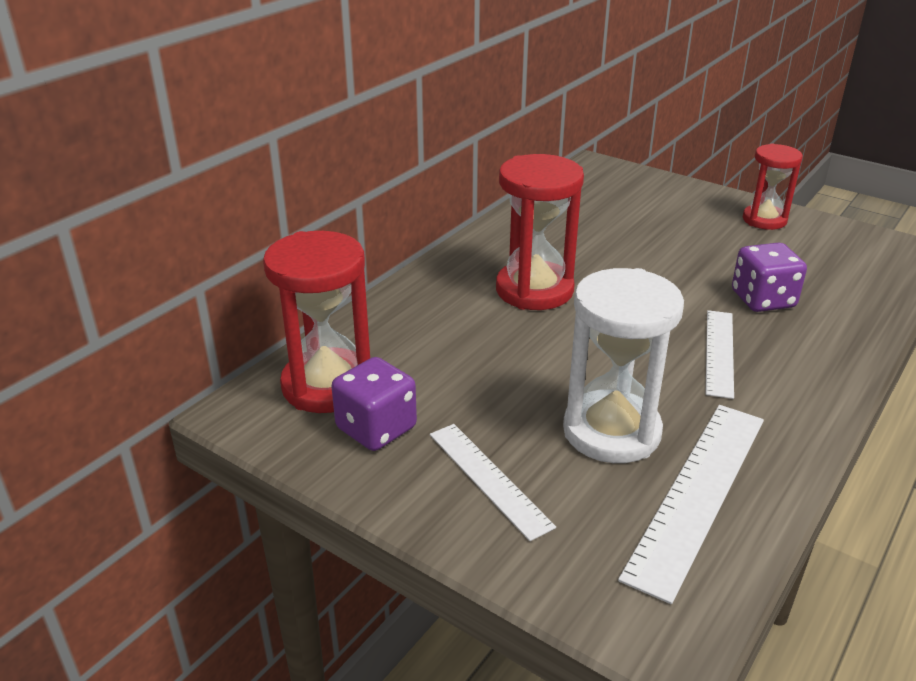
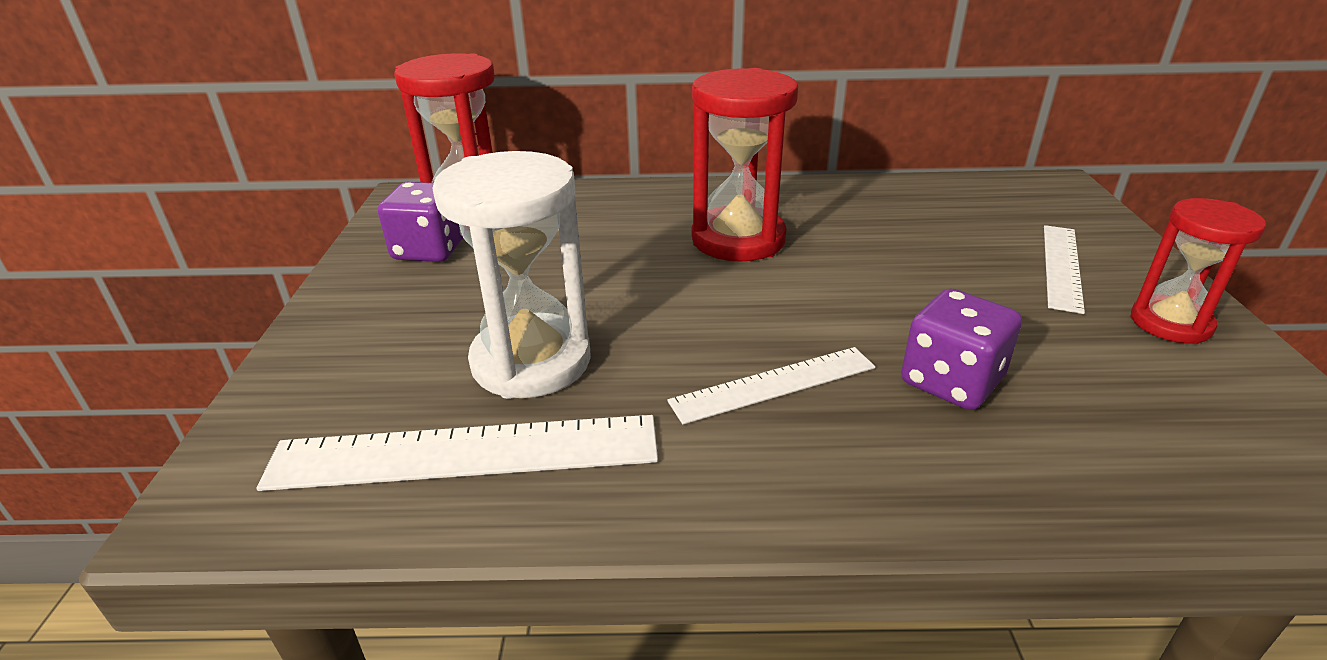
camera: 55 degrees right, 0 degrees up
(489, 478) = (398, 322): white ruler -> white ruler (1062, 266)

